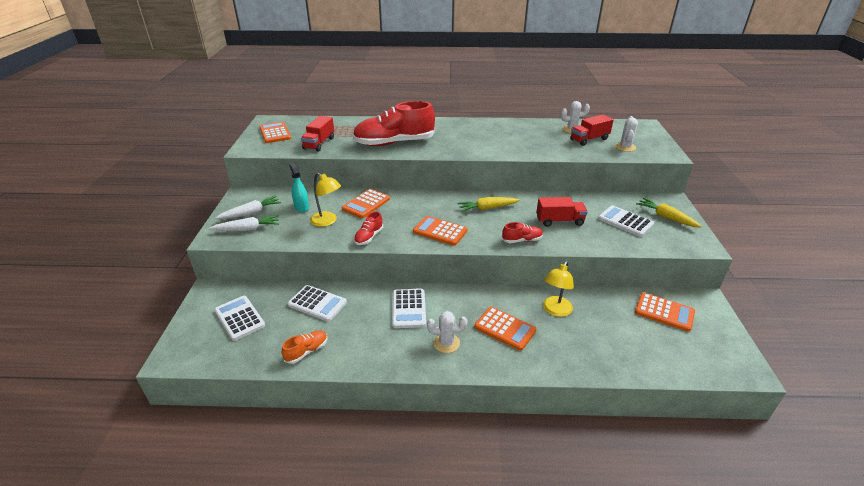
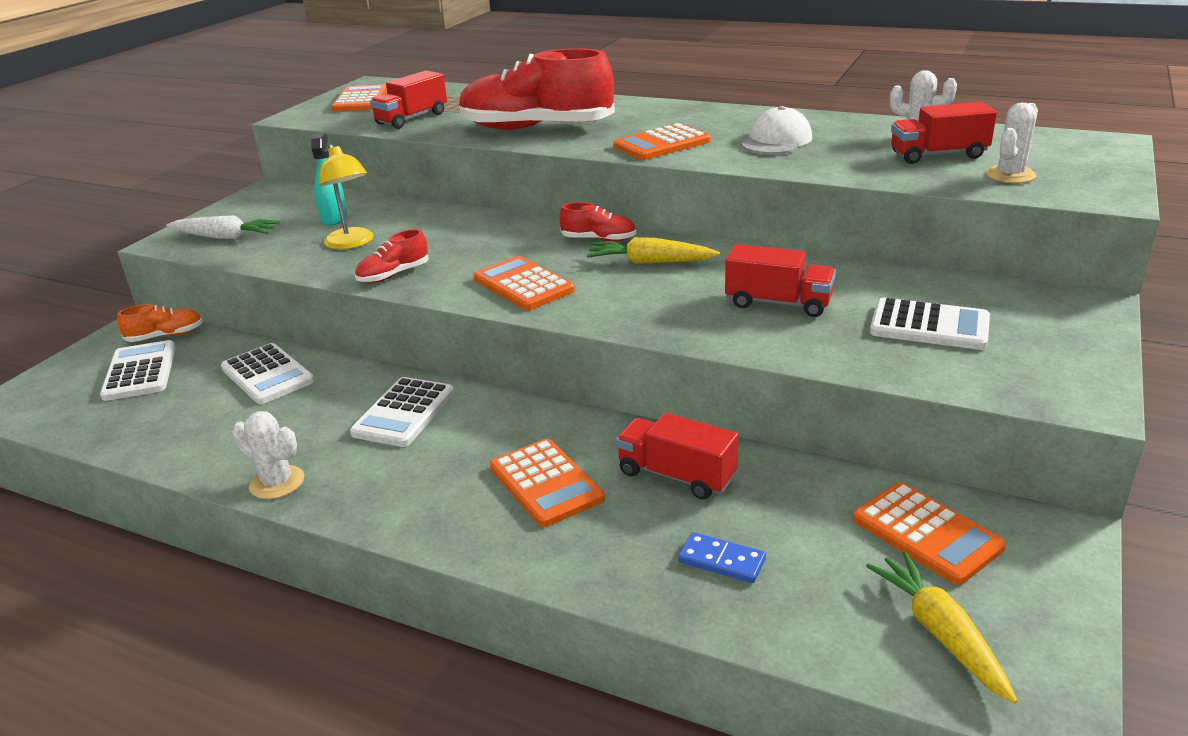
camera: 25 degrees right, 5 degrees down
(251, 213) = (252, 217): white carrot -> none
(306, 351) = (187, 439): orange shoe -> orange shoe (165, 336)
(366, 204) = (439, 227): orange calculator -> orange calculator (662, 144)
(446, 343) = (417, 481): white cactus -> white cactus (277, 482)
(516, 138) = (776, 141): none -> white cap
(522, 240) = (665, 323): red shoe -> red shoe (598, 239)
(555, 310) = (676, 475): yellow lamp -> red truck
(602, 345) = (722, 560): none -> blue domino
(625, 221) = (929, 326): white calculator -> white calculator turned 135 degrees clockwise
(666, 217) = (1041, 333): yellow carrot -> yellow carrot (940, 633)

